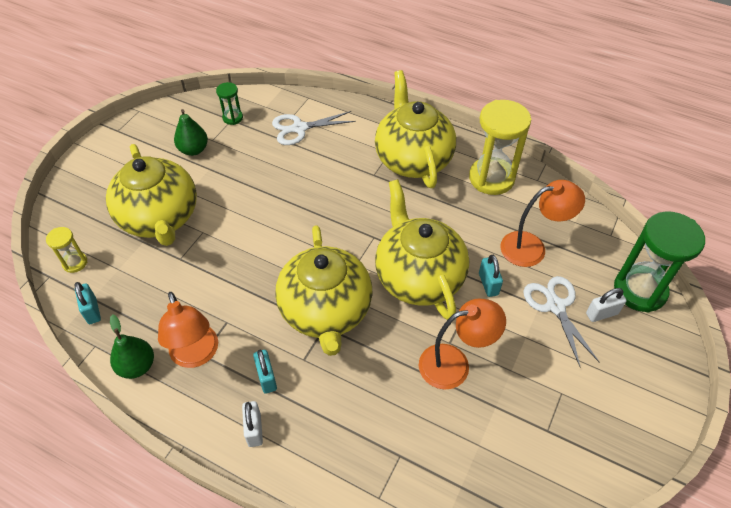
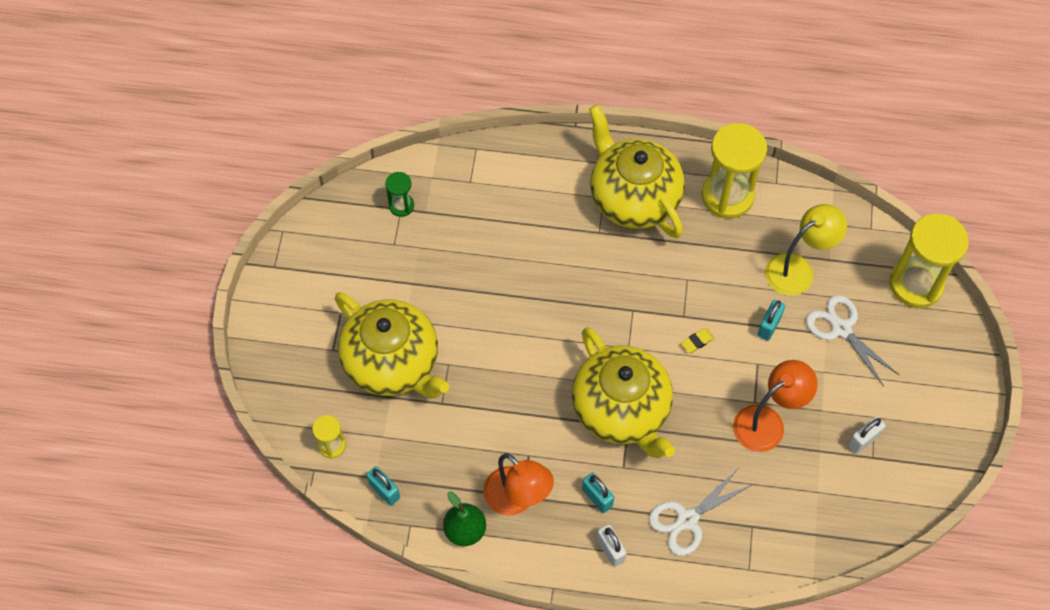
camera: 20 degrees left, 10 degrees up
(193, 150) = (380, 264): green pear -> none
(299, 128) = (487, 196): white scissors -> white scissors (687, 519)
(418, 277) = (697, 342): yellow teapot -> yellow eraser
(488, 284) = (769, 326): turquoise padlock -> turquoise padlock turned 60 degrees clockwise
(532, 247) = (797, 269): orange lamp -> yellow lamp
(601, 314) = (887, 322): white padlock -> white padlock (863, 440)
(639, 290) = (916, 284): green hourglass -> yellow hourglass

